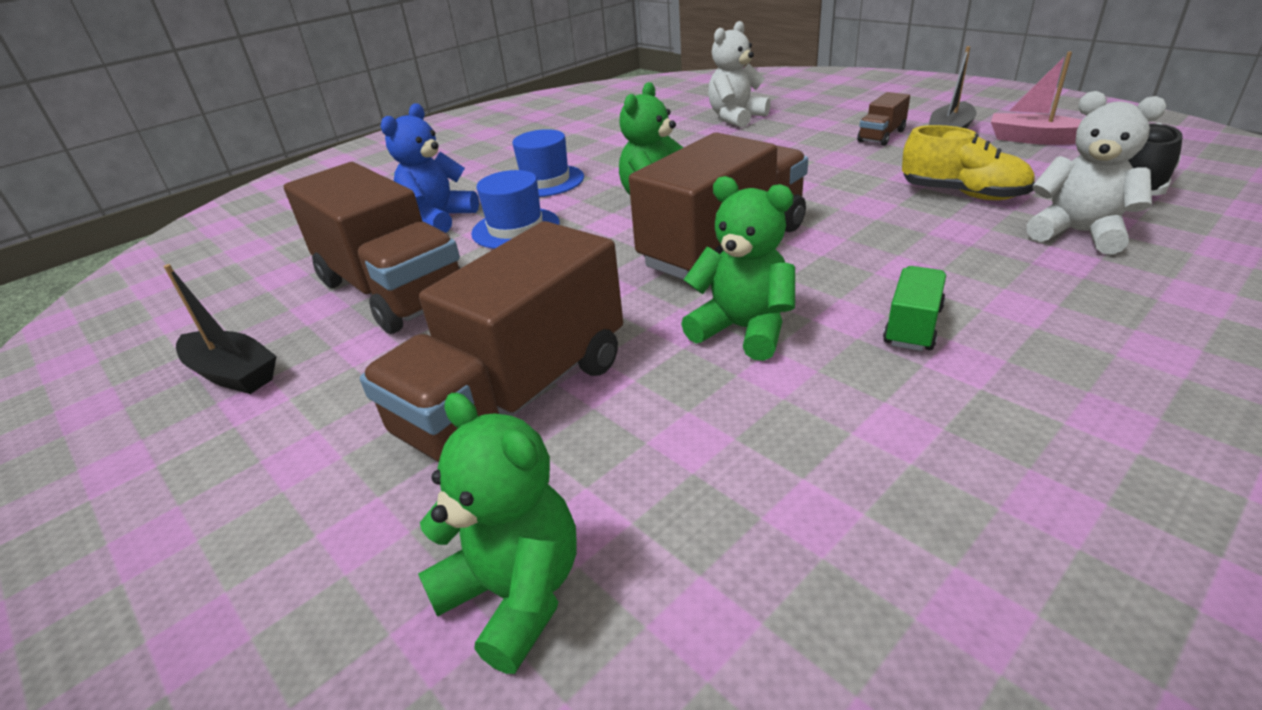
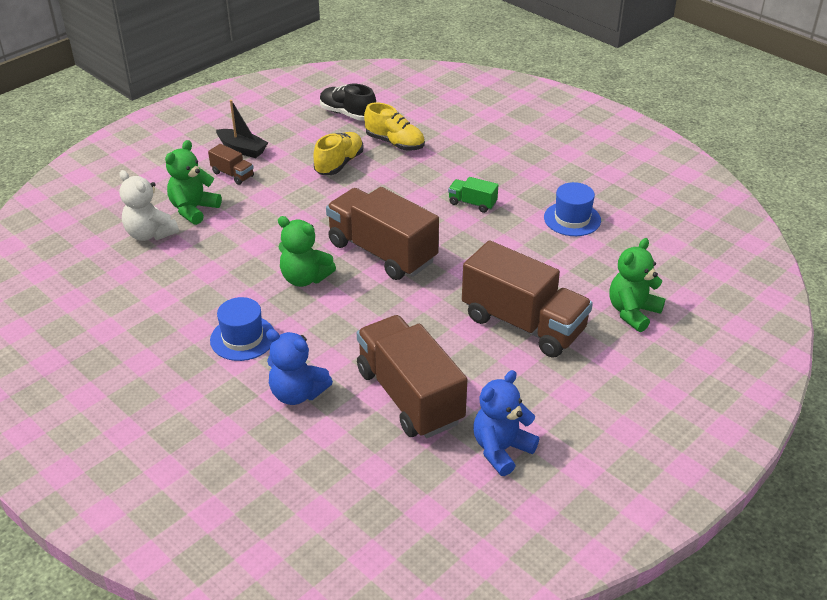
camera: 95 degrees left, 5 degrees up
(233, 374) = (501, 449): black boat -> blue teddy bear
(392, 290) = (410, 396): brown truck -> brown truck turned 75 degrees counterclockwise
(515, 228) = (329, 346): blue hat -> blue hat (572, 219)
(743, 330) = (470, 251): green teddy bear -> green teddy bear (193, 209)
(1033, 139) = (269, 125): pink boat -> none
(1078, 233) = (395, 143): white teddy bear -> yellow shoe

